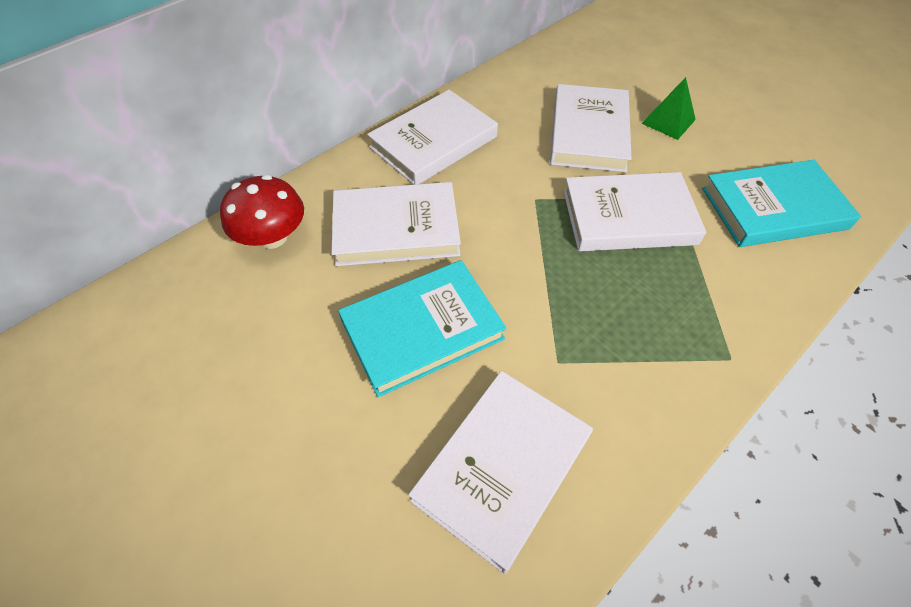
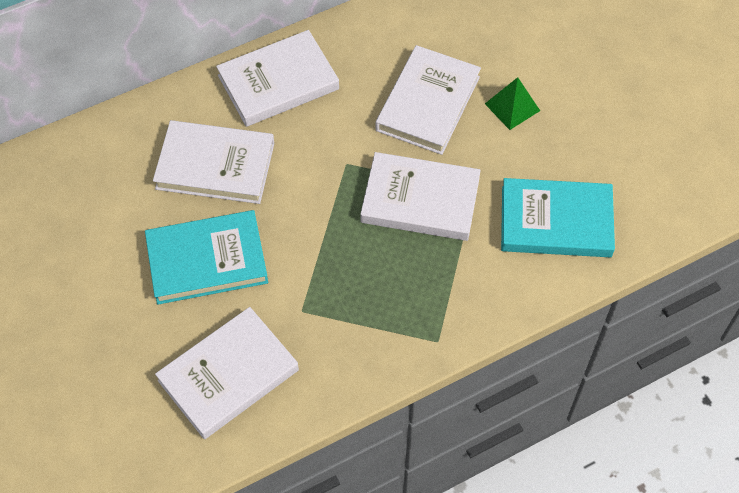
camera: 15 degrees right, 5 degrees up
(272, 237) = (111, 150): red mushroom -> none

